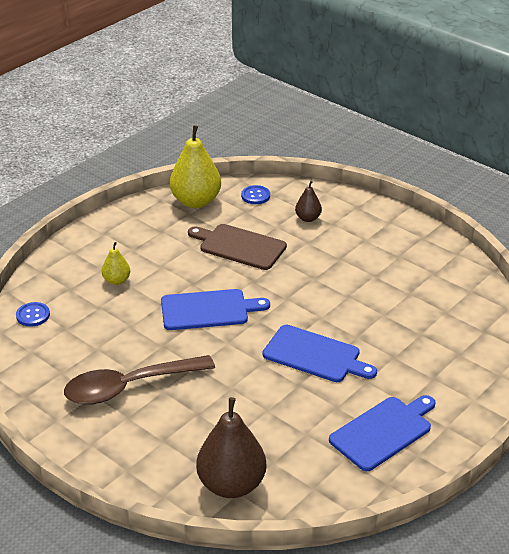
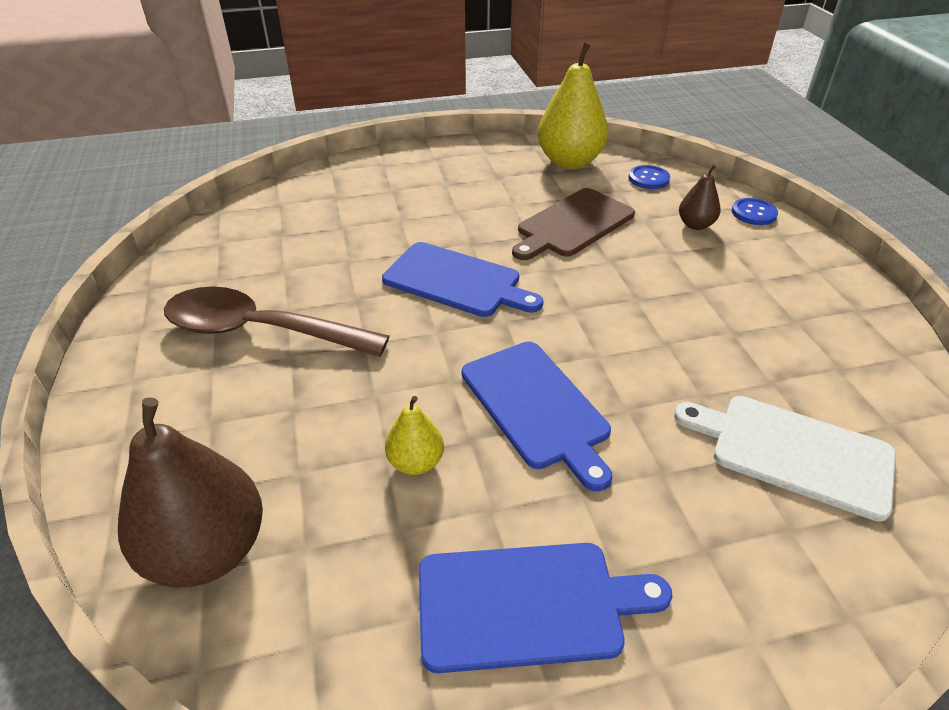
camera: 35 degrees right, 5 degrees up
(33, 315) = (268, 208): blue button -> blue button (753, 213)
(116, 281) = (392, 208): yellow pear -> yellow pear (416, 462)
(239, 246) = (573, 224): brown cutting board -> brown cutting board turned 105 degrees counterclockwise
(440, 322) = (793, 452): none -> white cutting board

